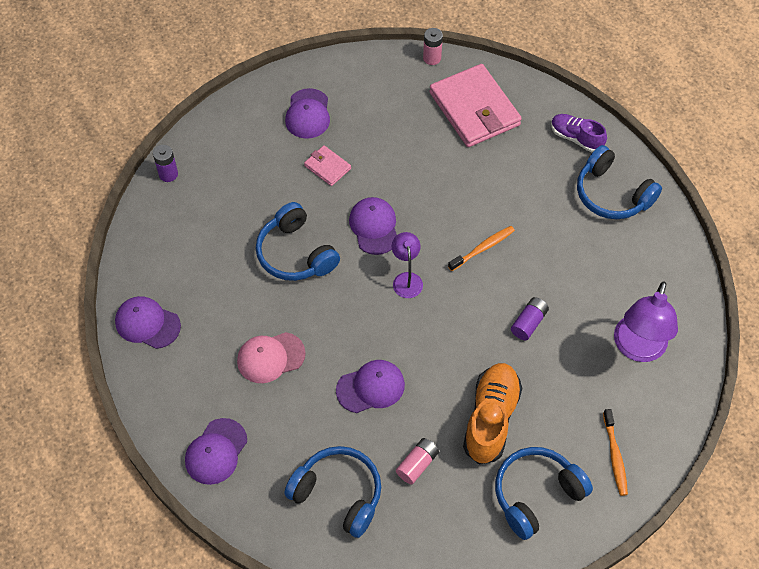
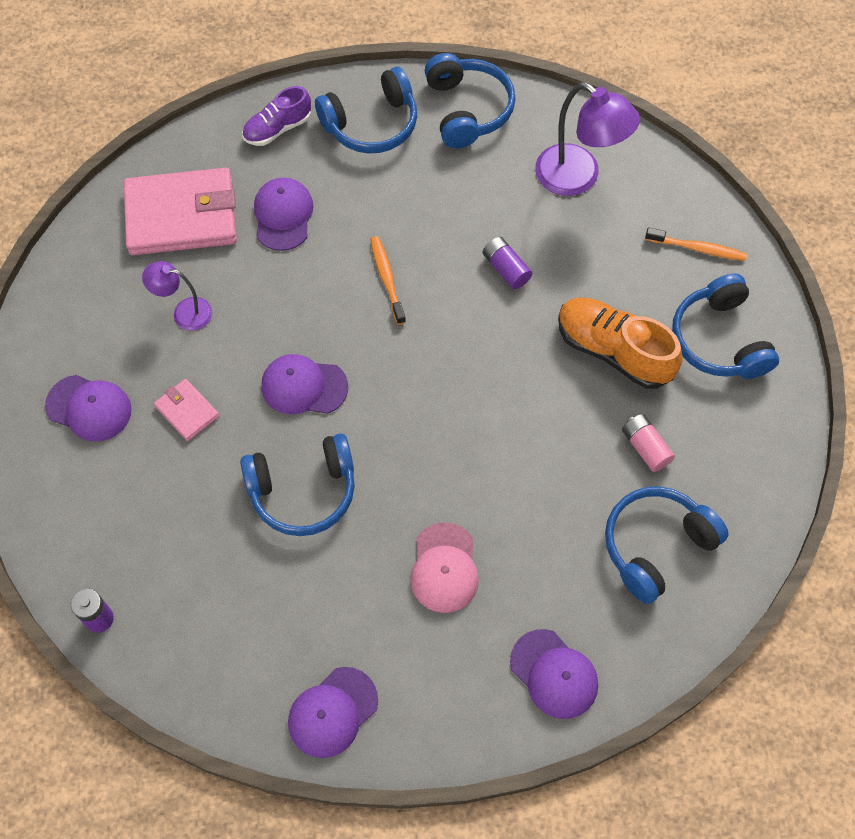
camera: 70 degrees left, 5 degrees up
(327, 167) = (187, 411): pink wallet -> pink wallet turned 75 degrees clockwise
(371, 387) = (528, 464): purple cap -> purple cap (283, 215)
(406, 279) = (395, 375): purple lamp -> purple lamp (184, 312)
(432, 58) = (77, 234): pink battery -> none
(660, 252) = (467, 109): none -> blue headphones

